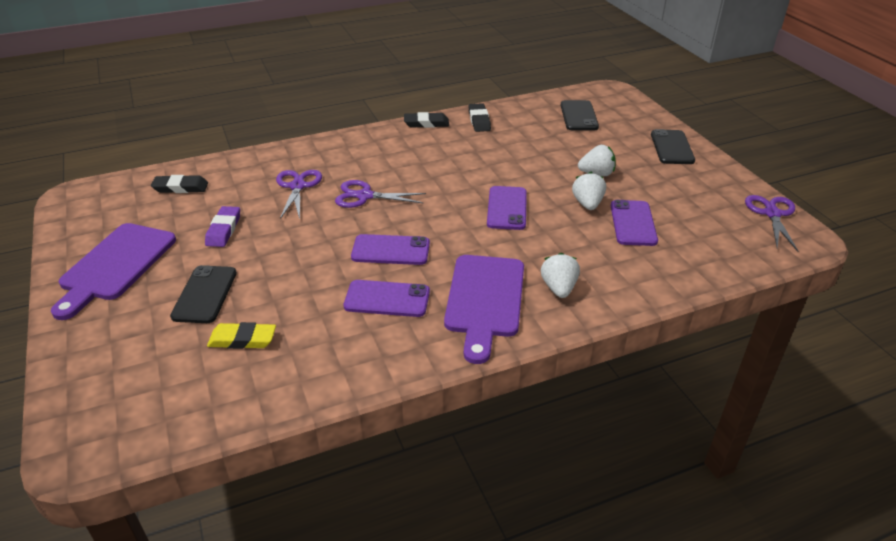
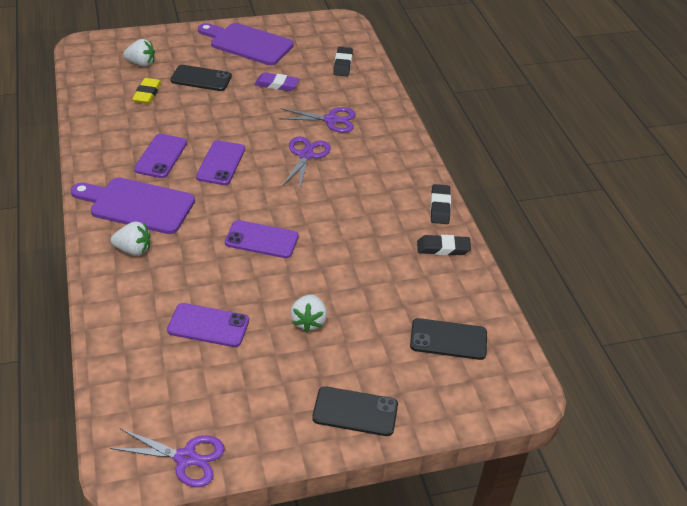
camera: 95 degrees right, 5 degrees up
(587, 204) = (252, 299): white strawberry -> white strawberry (141, 63)

